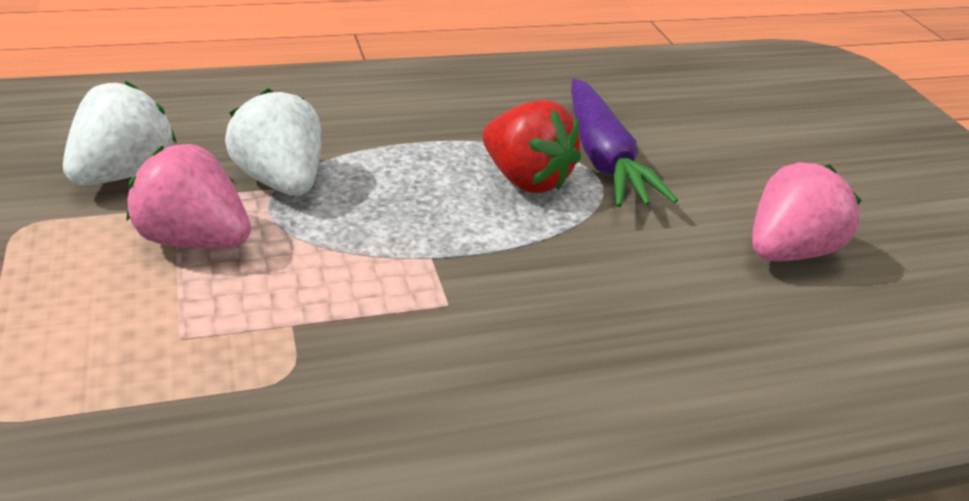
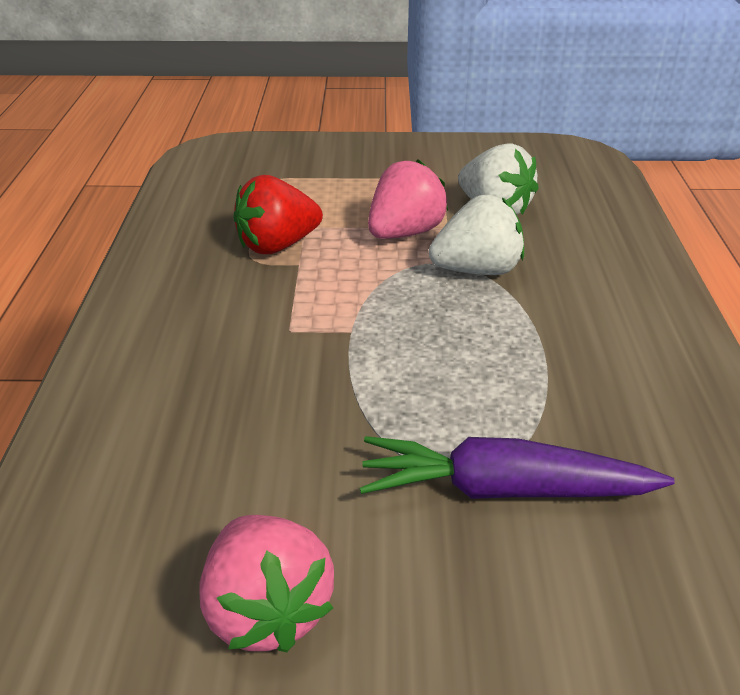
camera: 110 degrees right, 0 degrees up
(525, 179) = (464, 411): red strawberry -> red strawberry (277, 246)

